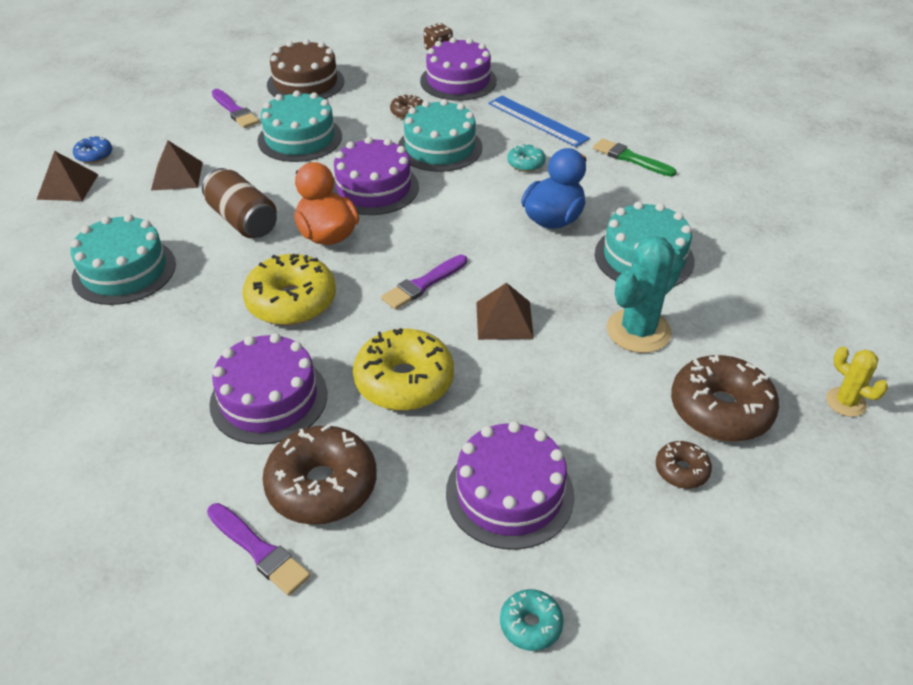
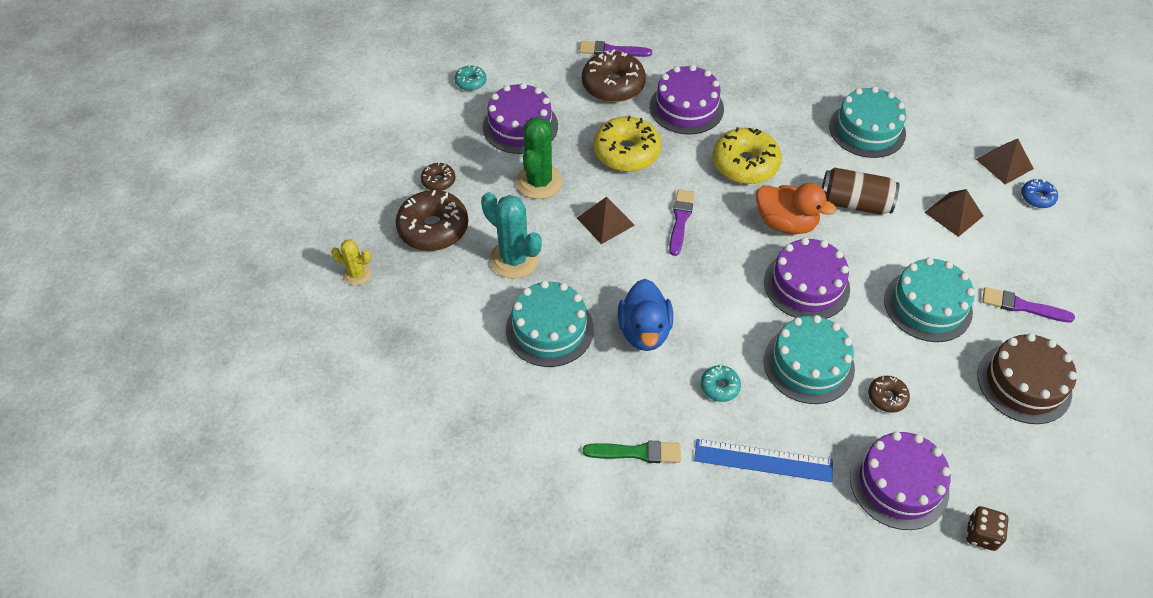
camera: 145 degrees right, 10 degrees up
(545, 400) = (539, 182): none -> green cactus
(638, 331) = (514, 259): turquoise cactus -> turquoise cactus turned 60 degrees counterclockwise

